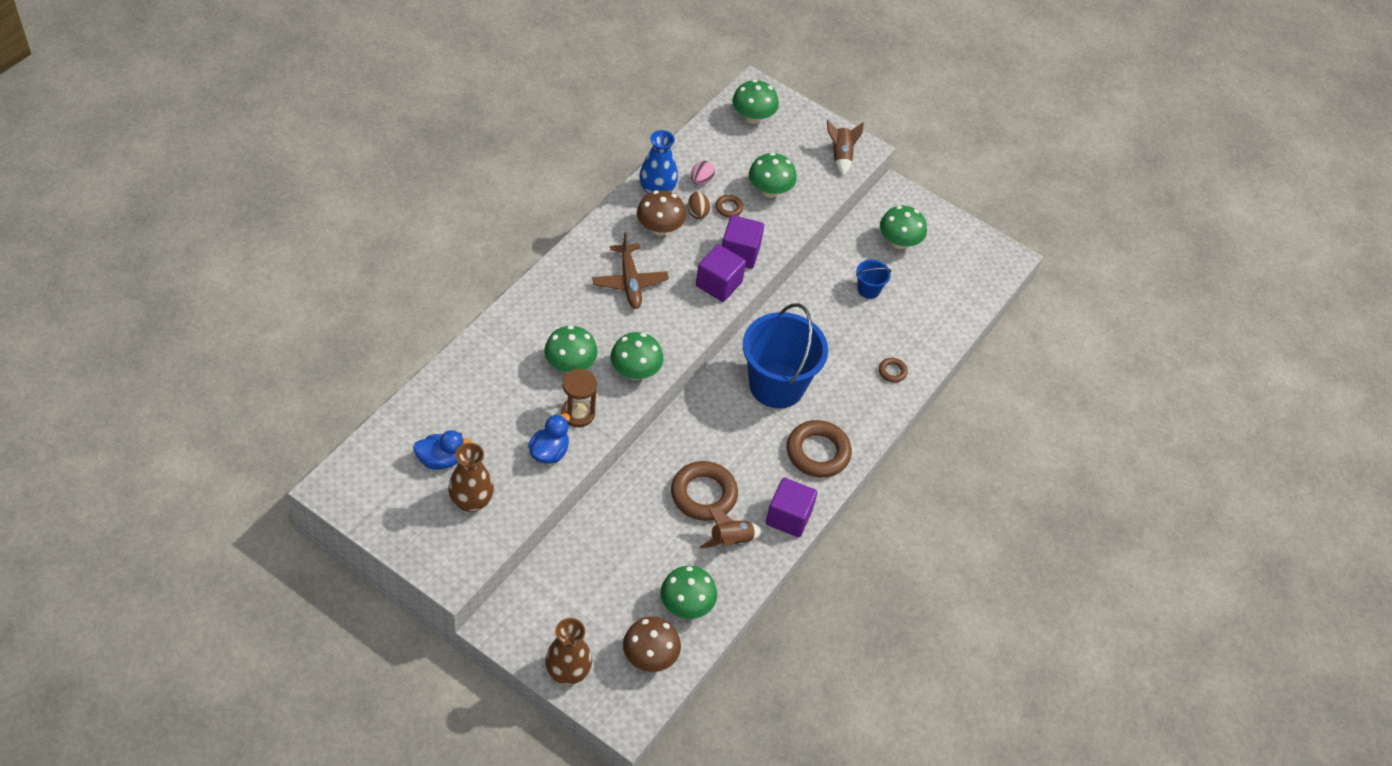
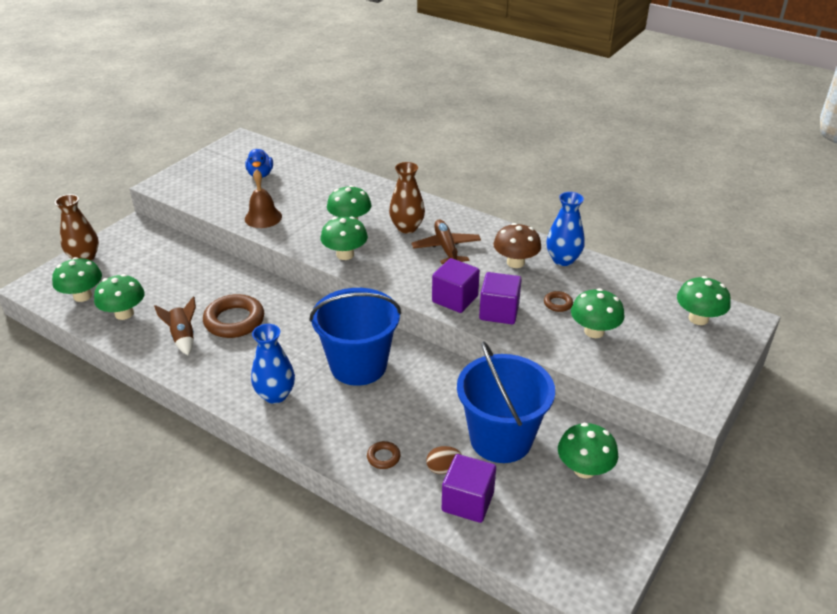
camera: 95 degrees right, 15 degrees down
(471, 501) = (222, 188): brown vase -> brown vase (407, 228)
(549, 452) = (263, 217): blue duck -> brown bell
(578, 413) = (300, 228): brown hourglass -> none
(630, 282) = (446, 248): brown plane -> brown plane turned 90 degrees clockwise
(650, 657) = (82, 296): brown mushroom -> green mushroom
(697, 213) = (544, 284): brown egg -> brown egg (443, 468)
(701, 180) = (588, 285): pink egg -> none
(788, 517) = (202, 374): purple cube -> purple cube (467, 501)
(818, 452) = (275, 395): brown ring -> blue vase
(841, 156) = (674, 387): brown rocket -> none
(868, 289) = (501, 439): blue bucket -> blue bucket, size x2.33

